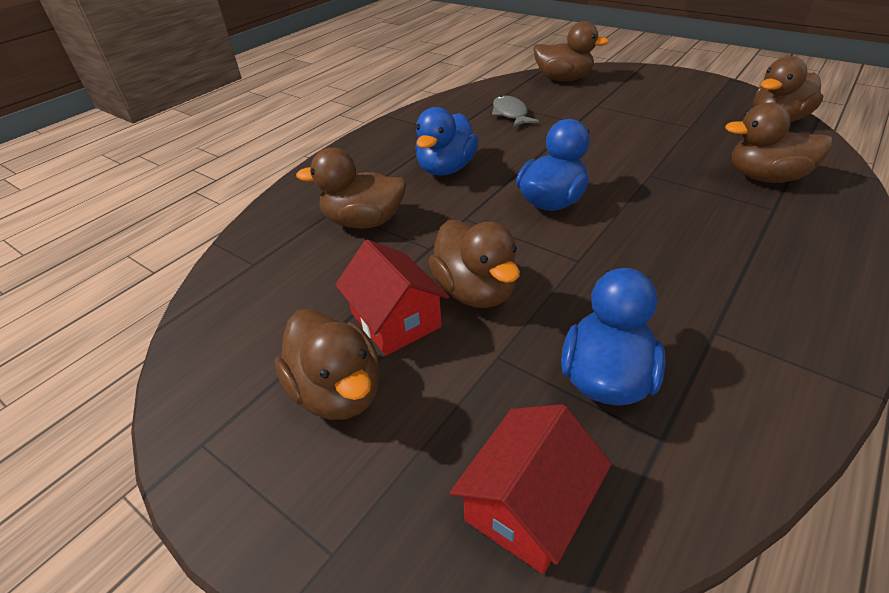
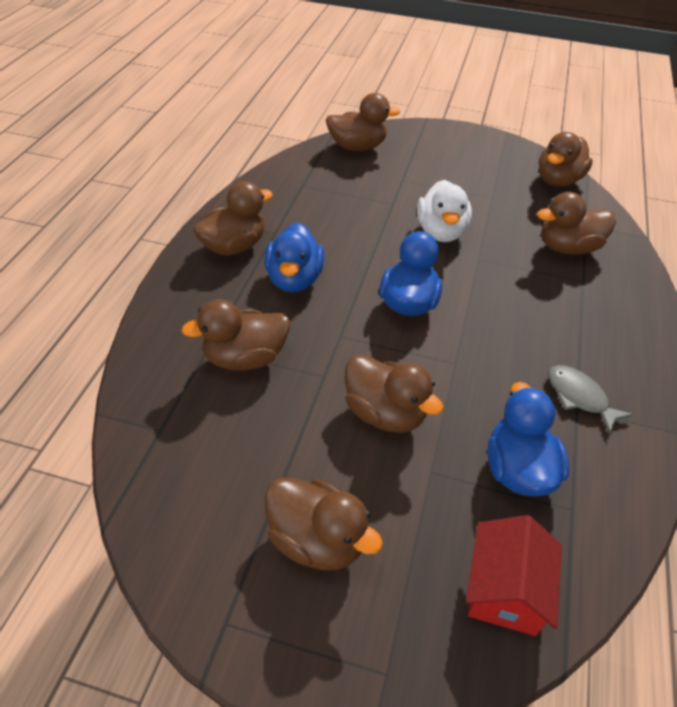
camera: 25 degrees left, 5 degrees up
(395, 320) = (330, 458): red house -> none
(405, 139) = (234, 247): none -> brown duck
(510, 114) = (325, 200): grey fish -> grey fish (579, 397)
(617, 149) = (441, 232): none -> white duck

